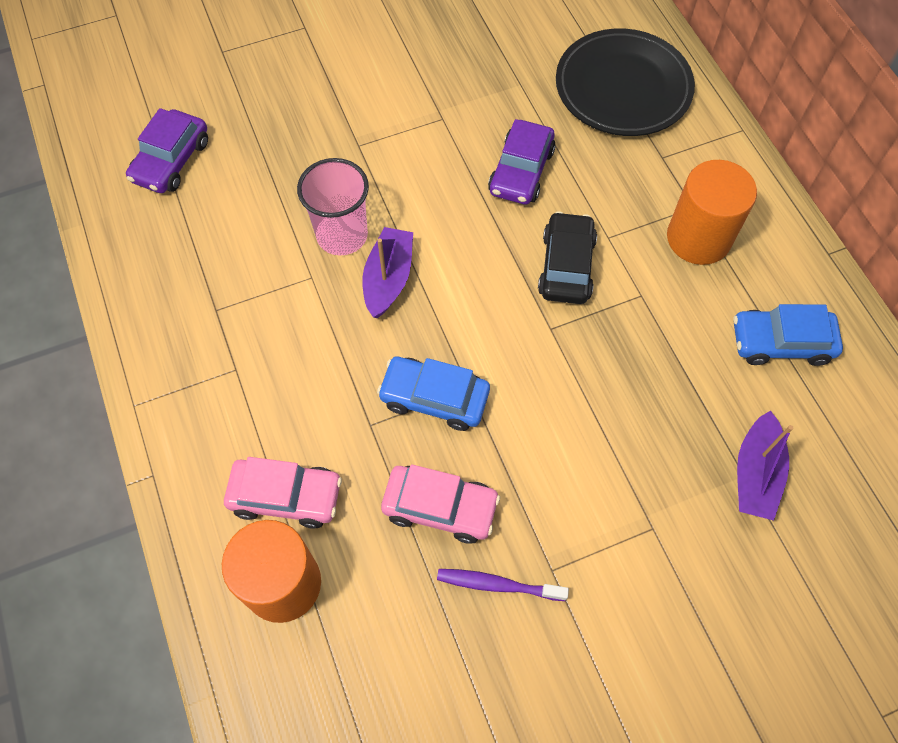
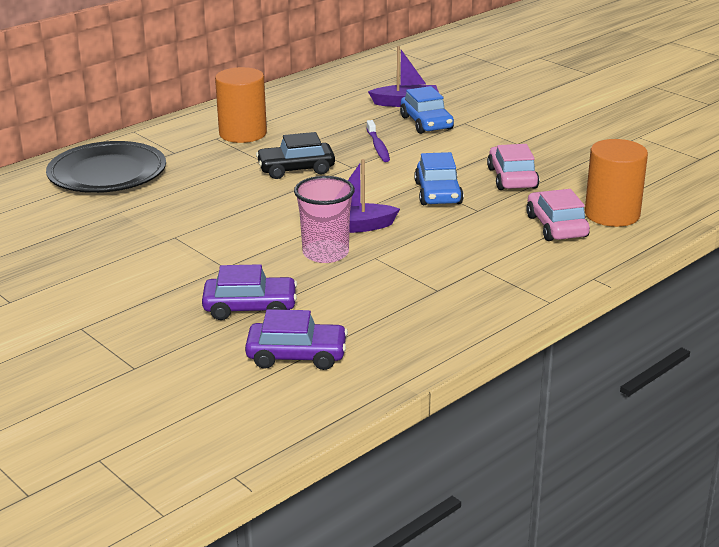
camera: 110 degrees left, 35 degrees down
(497, 584) = (541, 155): purple toothbrush -> purple toothbrush (378, 146)
(521, 171) = (216, 197): purple car -> purple car (250, 307)
(781, 342) = (310, 105): blue car -> blue car (426, 123)

